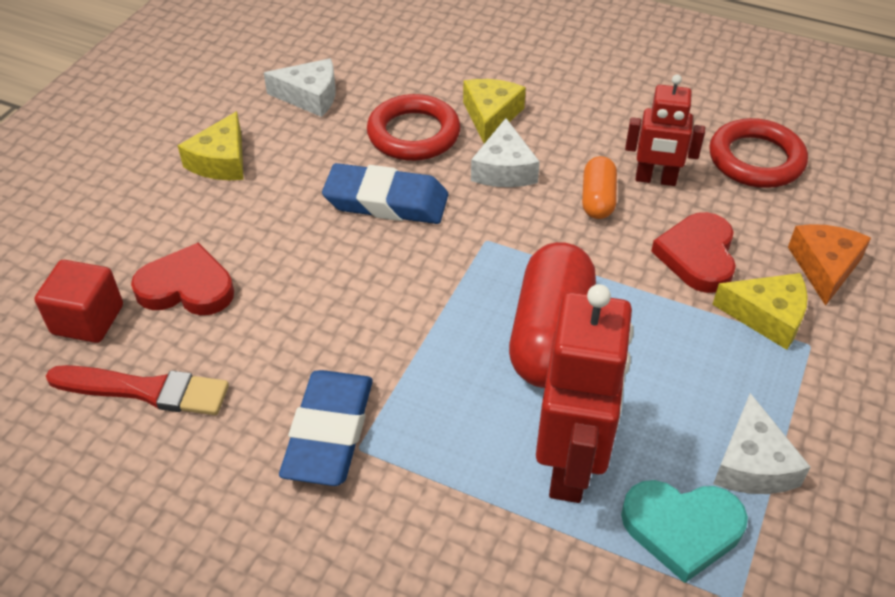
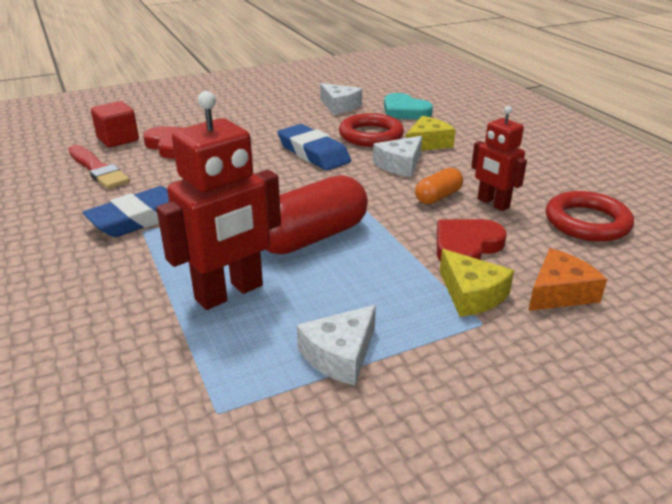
camera: 40 degrees right, 15 degrees down
(221, 161) = (260, 113): yellow cheese -> none
(682, 528) = (243, 356): turquoise heart -> turquoise heart (404, 111)

